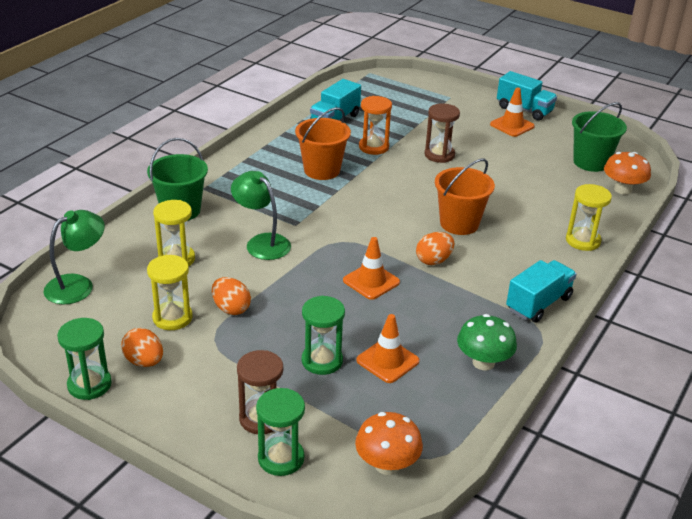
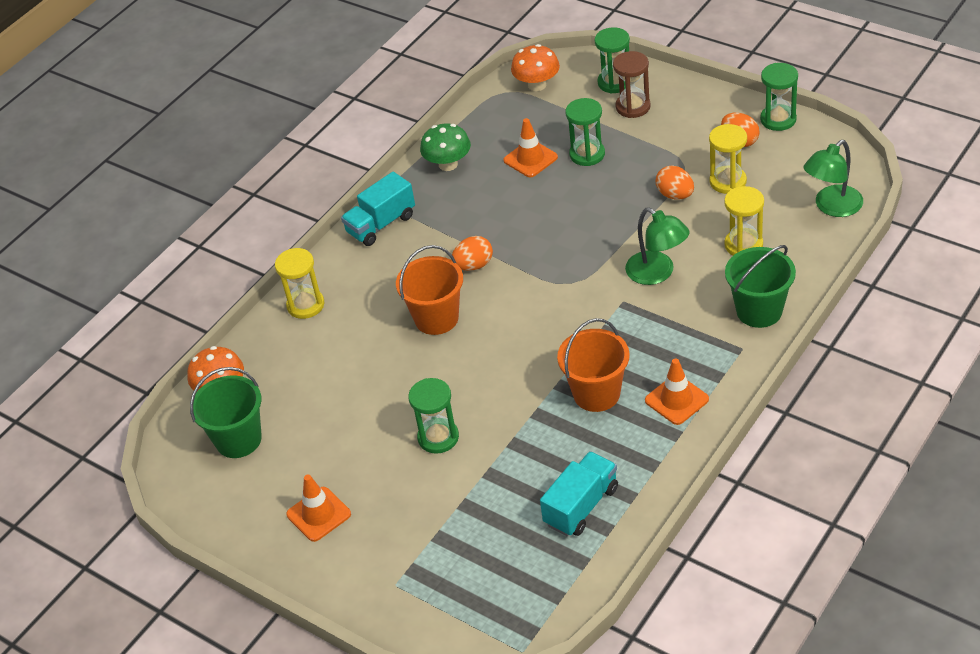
camera: 170 degrees left, 10 degrees up
(371, 281) = (540, 235): orange traffic cone -> orange traffic cone (676, 400)
(373, 147) = (526, 446): orange hourglass -> none
(439, 155) = (438, 437): brown hourglass -> green hourglass
(524, 110) = (287, 558): turquoise truck -> none

